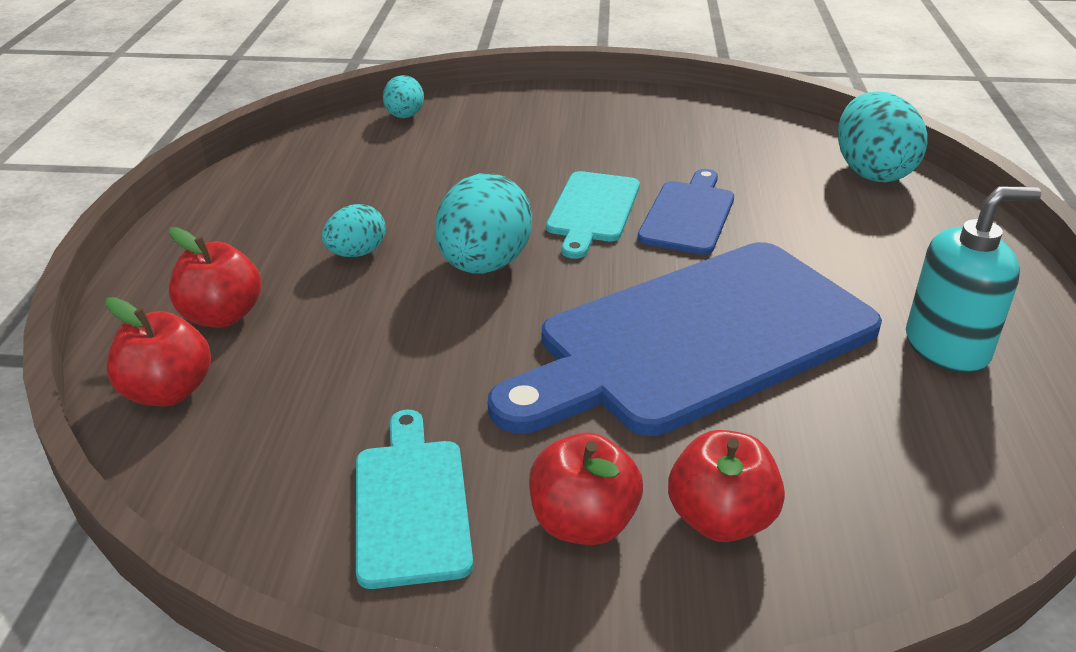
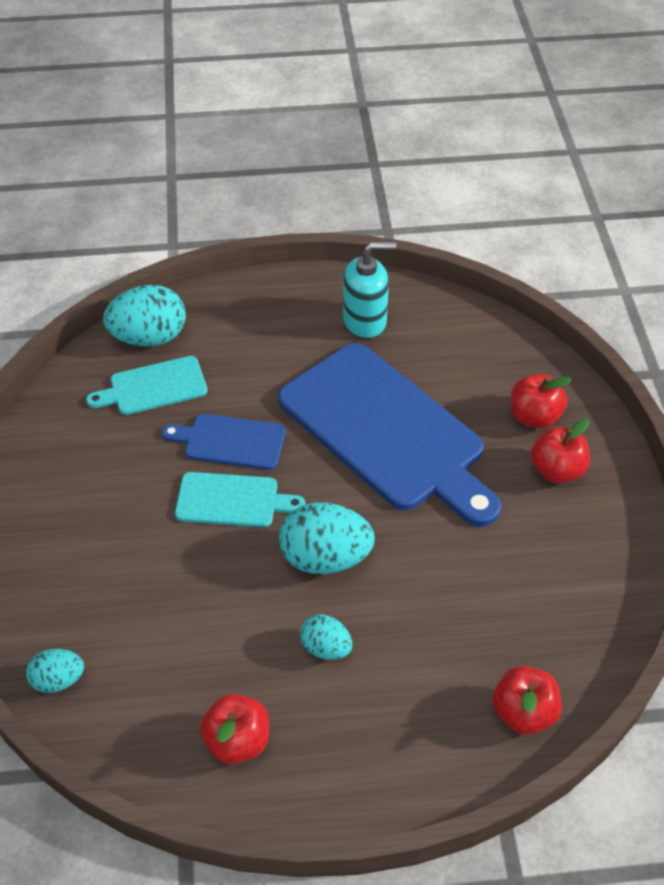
camera: 100 degrees left, 15 degrees up
(222, 316) = (431, 714): red apple -> red apple (237, 741)
(411, 504) = (571, 547): turquoise cutting board -> turquoise cutting board (154, 387)
(947, 347) = (365, 321): turquoise soap dispenser -> turquoise soap dispenser turned 105 degrees clockwise

